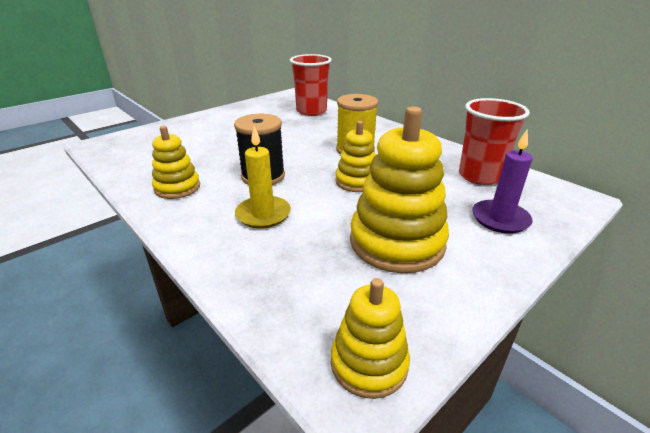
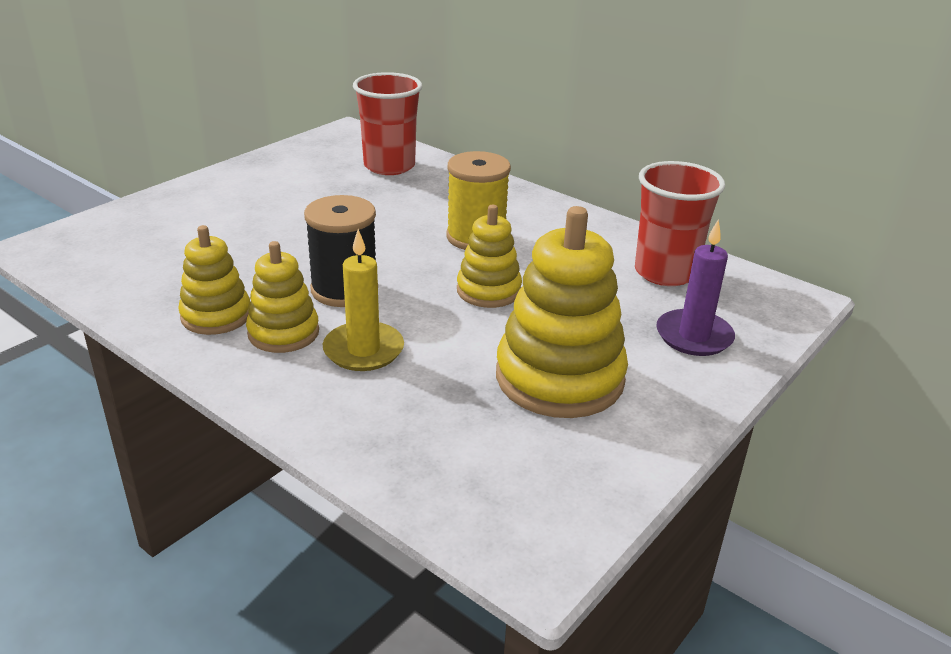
camera: 10 degrees left, 0 degrees up
(369, 363) = (547, 524): yellow stacking toy -> yellow stacking toy (283, 333)

